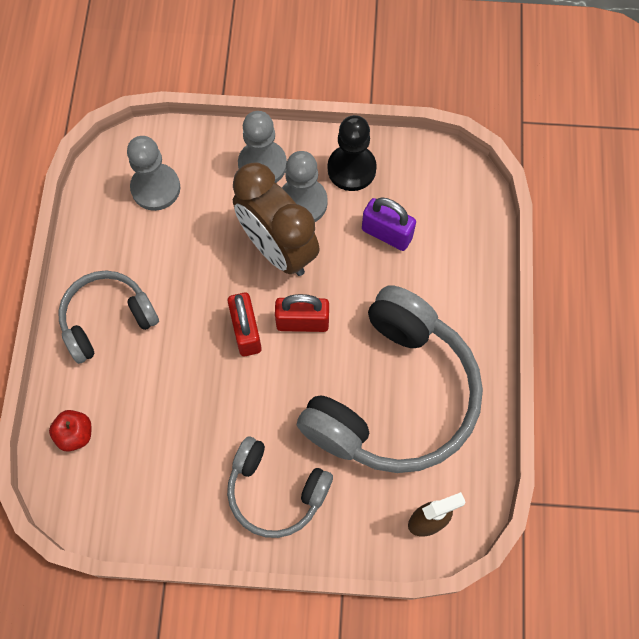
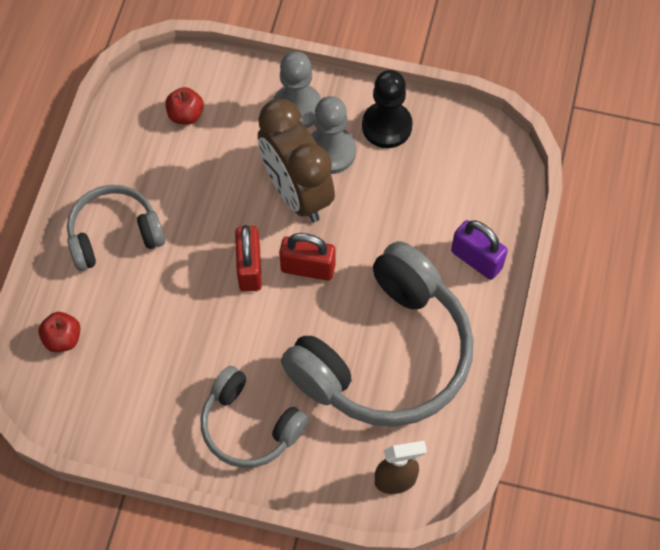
camera: 10 degrees right, 5 degrees down
(155, 188) = (186, 115): grey pawn -> red apple
(386, 234) = (410, 195): purple padlock -> purple padlock (476, 259)

